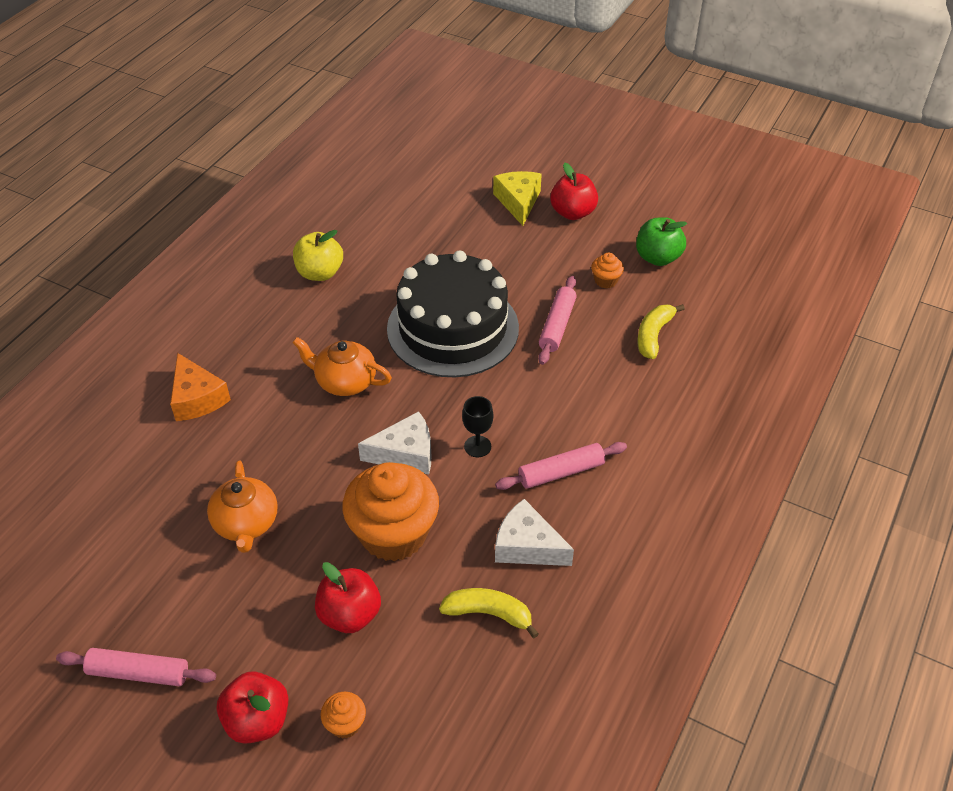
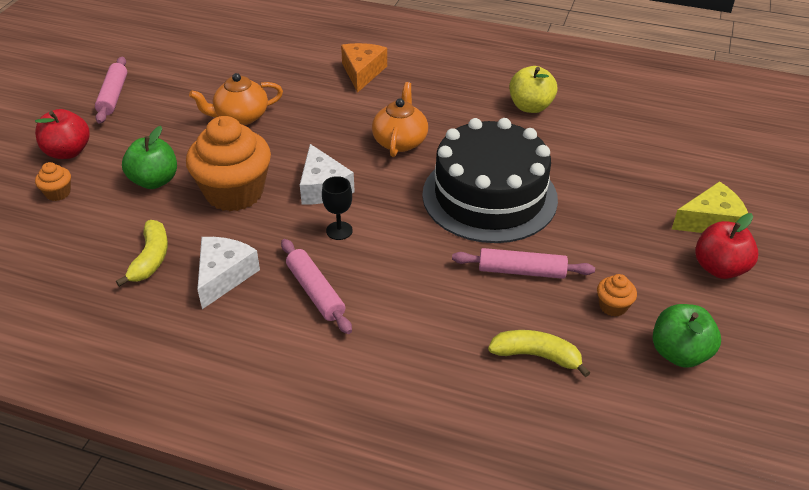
camera: 80 degrees right, 5 degrees down
(197, 398) = (362, 72): orange cheese -> orange cheese turned 135 degrees clockwise
(350, 614) = (154, 181): red apple -> green apple

